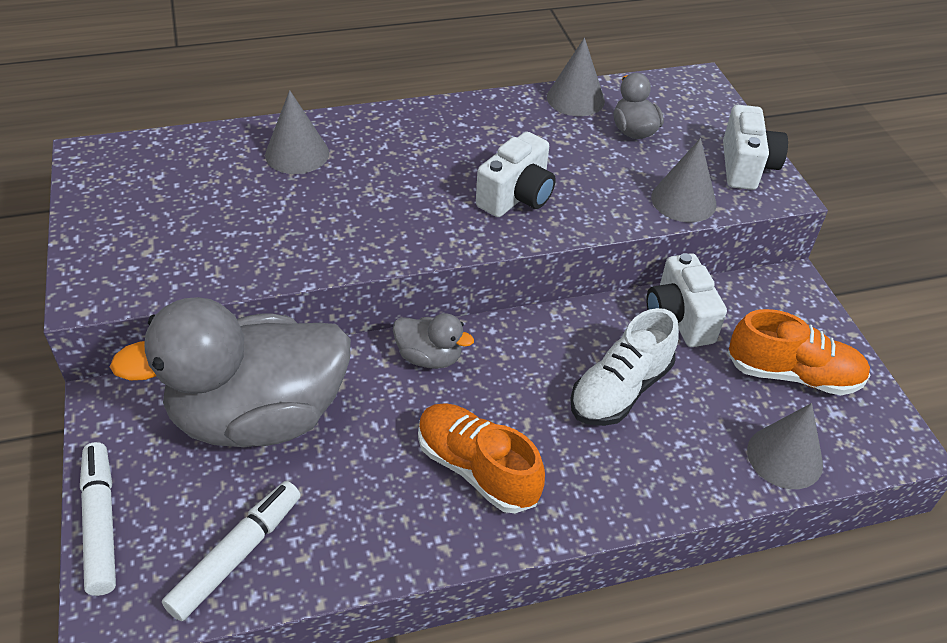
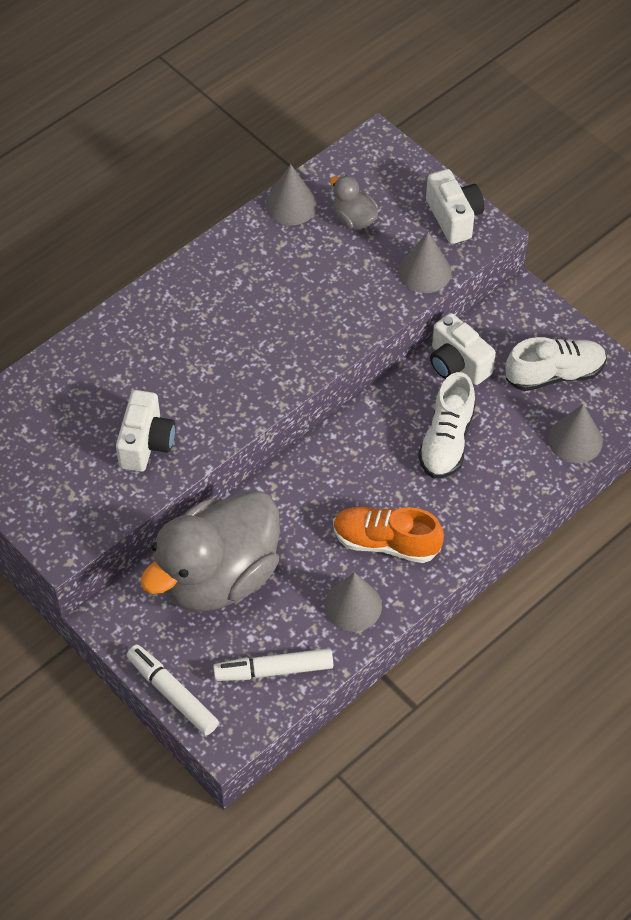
camera: 25 degrees left, 10 degrees up
(236, 555) = (274, 670): white marker -> white marker turned 105 degrees counterclockwise
(297, 154) = (113, 360): grey cone -> grey cone (353, 605)
(429, 357) = (303, 478): grey duck -> none
(516, 197) = (303, 324): white camera -> white camera (146, 443)
(792, 374) = (554, 374): orange shoe -> white shoe

